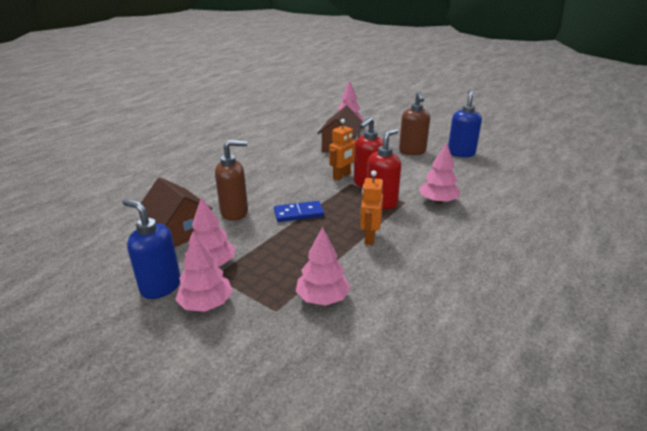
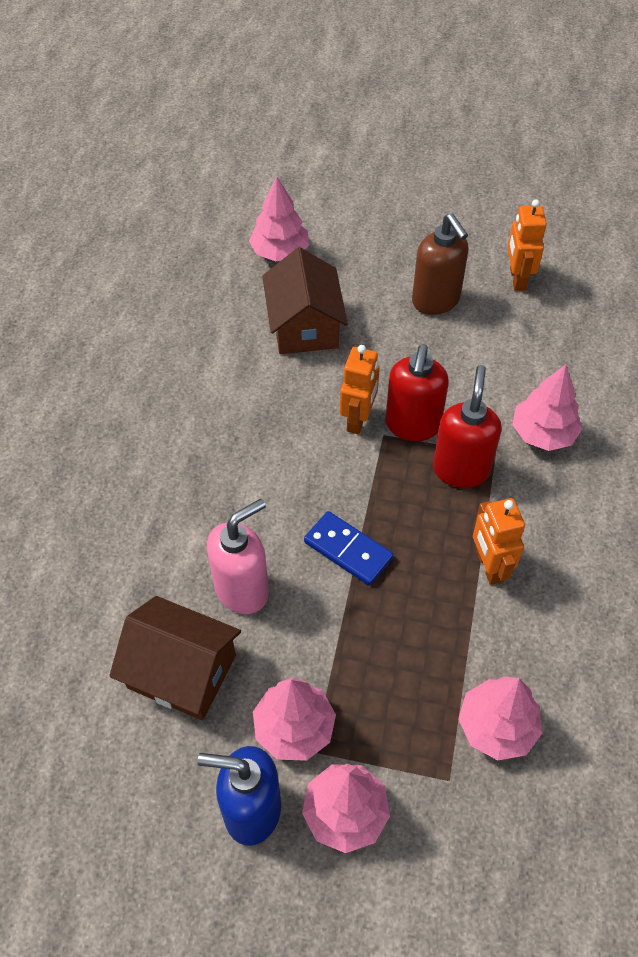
camera: 25 degrees left, 25 degrees up
(235, 212) = (242, 589): brown soap dispenser -> pink soap dispenser
(298, 213) = (348, 550): blue domino -> blue domino turned 75 degrees clockwise
(461, 153) = (517, 279): blue soap dispenser -> orange robot

